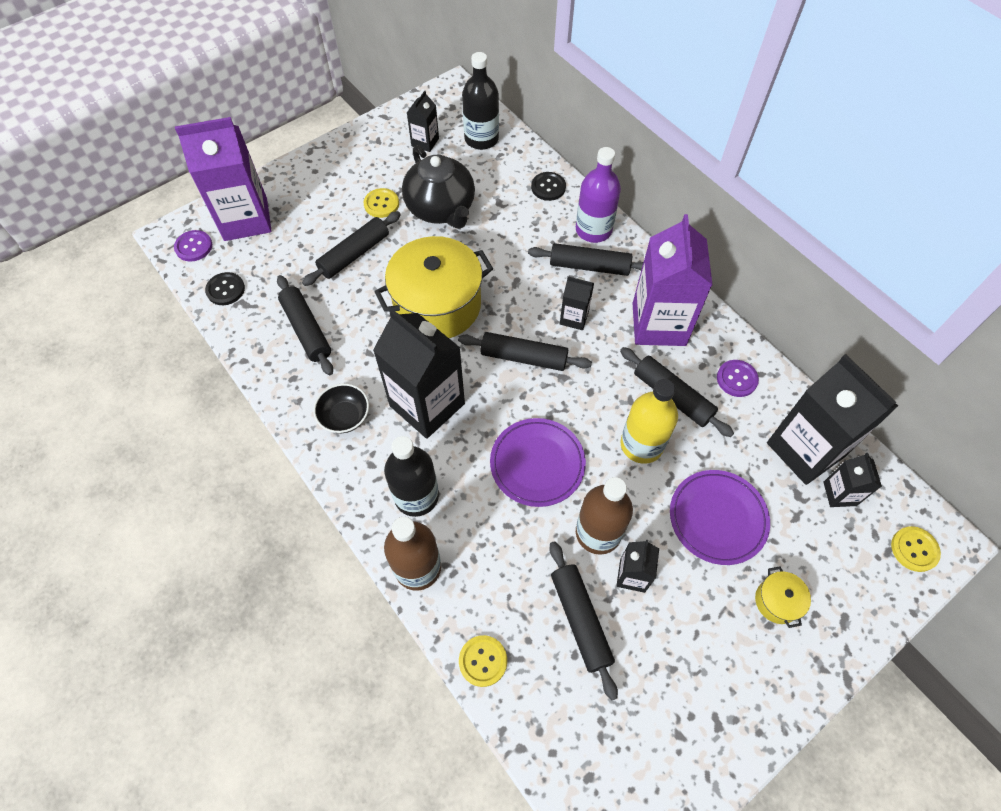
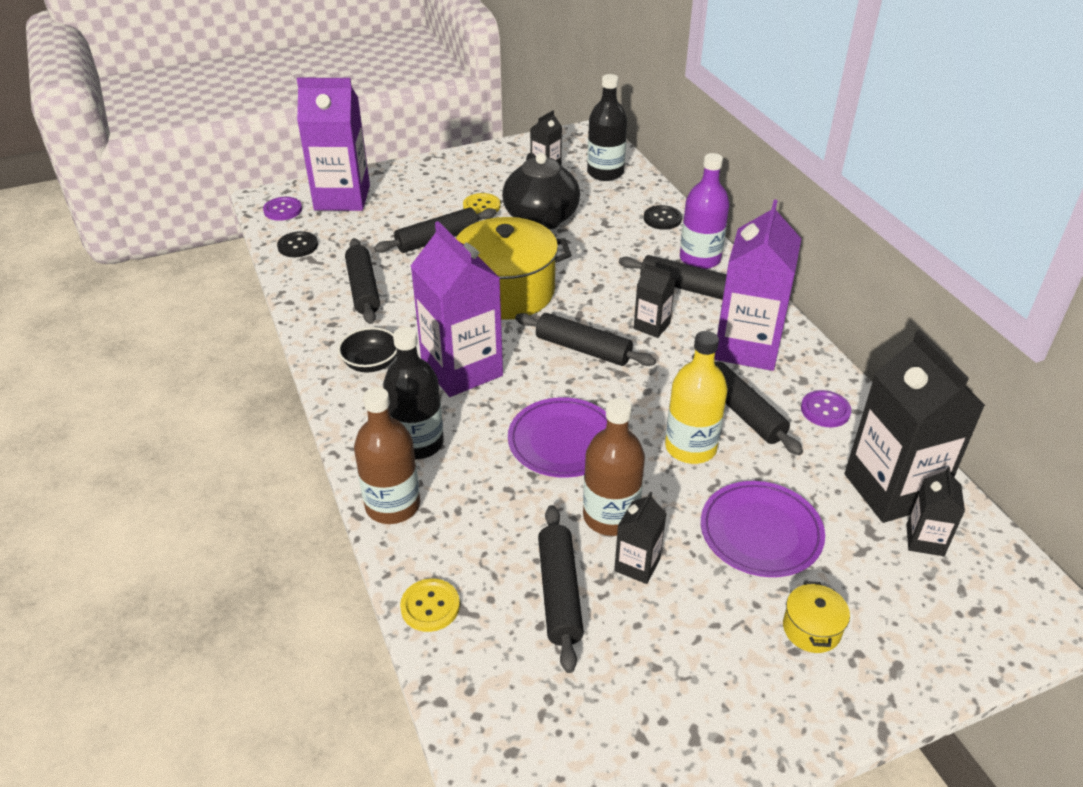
camera: 15 degrees right, 20 degrees down
(427, 405) = (462, 369): black carton -> purple carton
(914, 549) = (1011, 615): yellow button -> none

